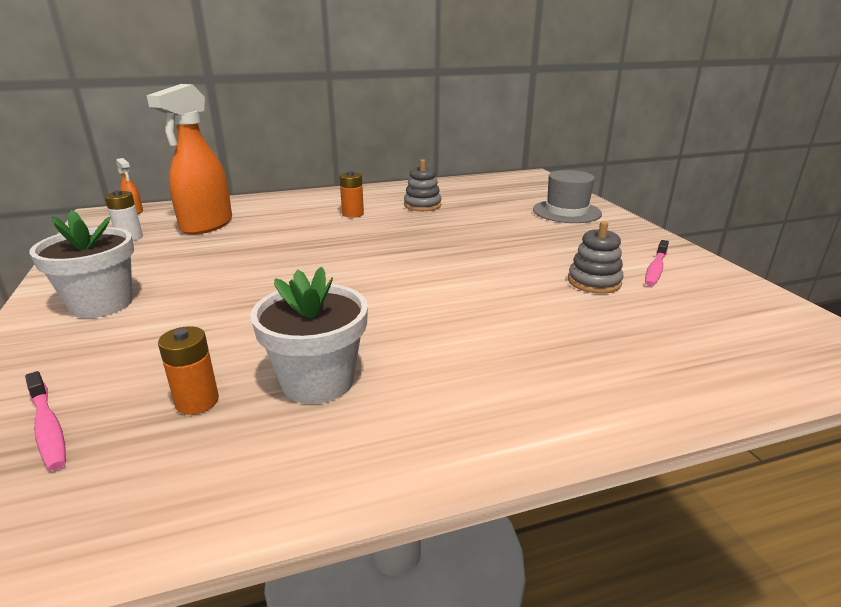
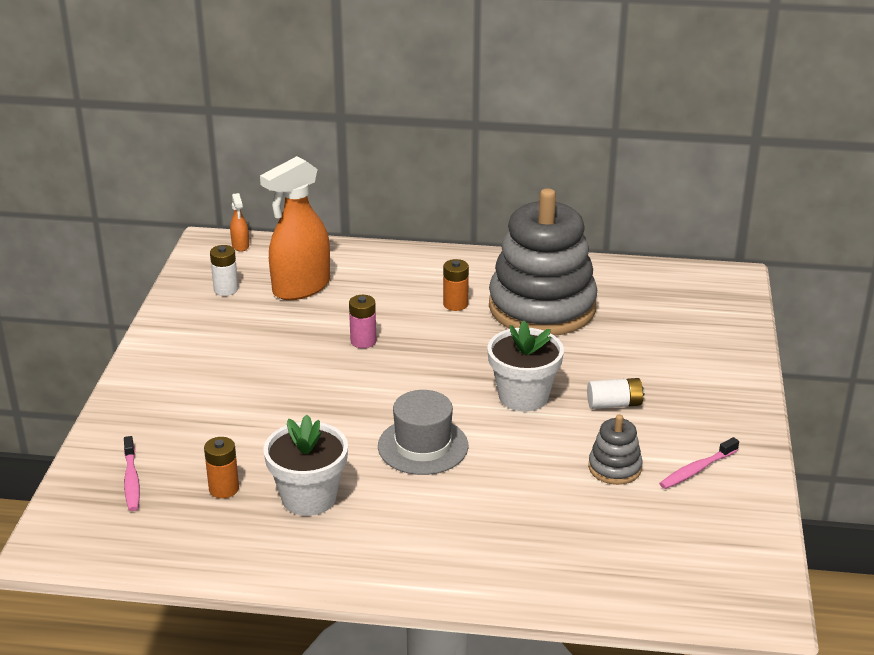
camera: 25 degrees right, 5 degrees up
(101, 304) = (184, 375): white flower pot -> white flower pot (523, 396)
(289, 246) = (363, 341): none -> pink battery
(422, 205) = (542, 307): grey stacking toy -> grey stacking toy, size x2.38
(540, 244) = (614, 404): none -> white battery
(566, 212) = (699, 360): grey hat -> grey hat (423, 446)

